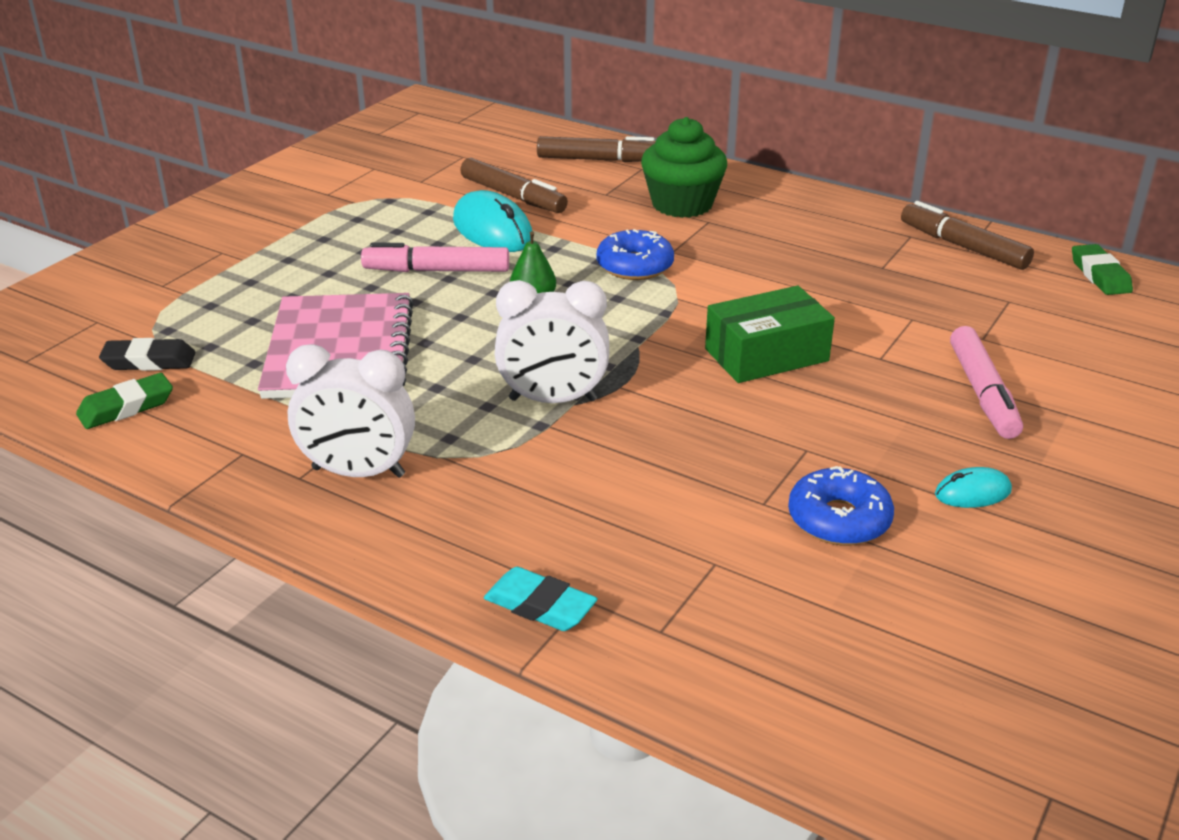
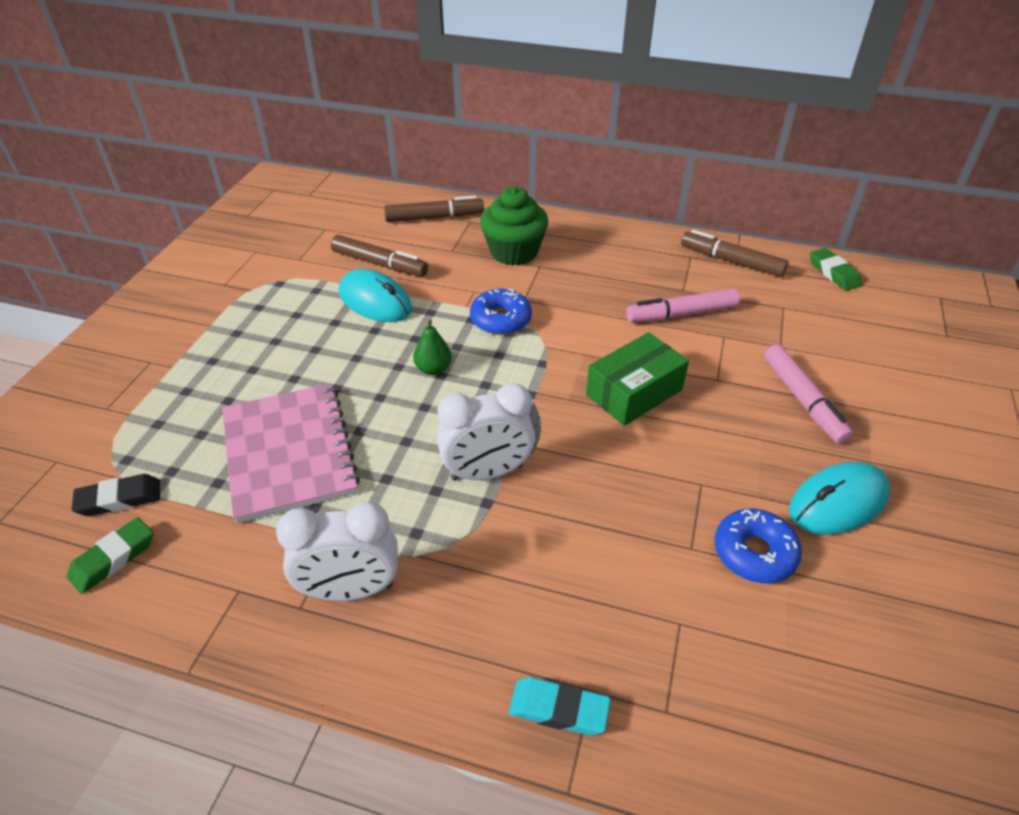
camera: 15 degrees left, 10 degrees up
(437, 271) = (343, 351): pink marker -> pink marker (681, 314)
(972, 493) = (838, 502): turquoise mouse -> turquoise mouse, size x1.87

